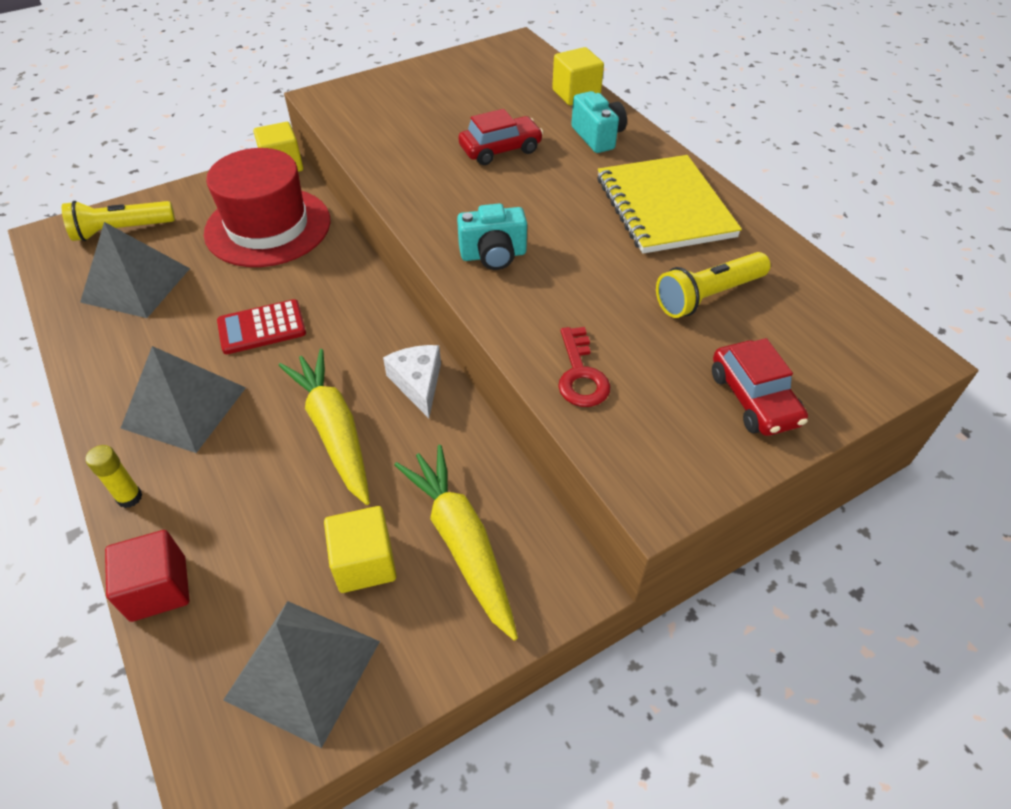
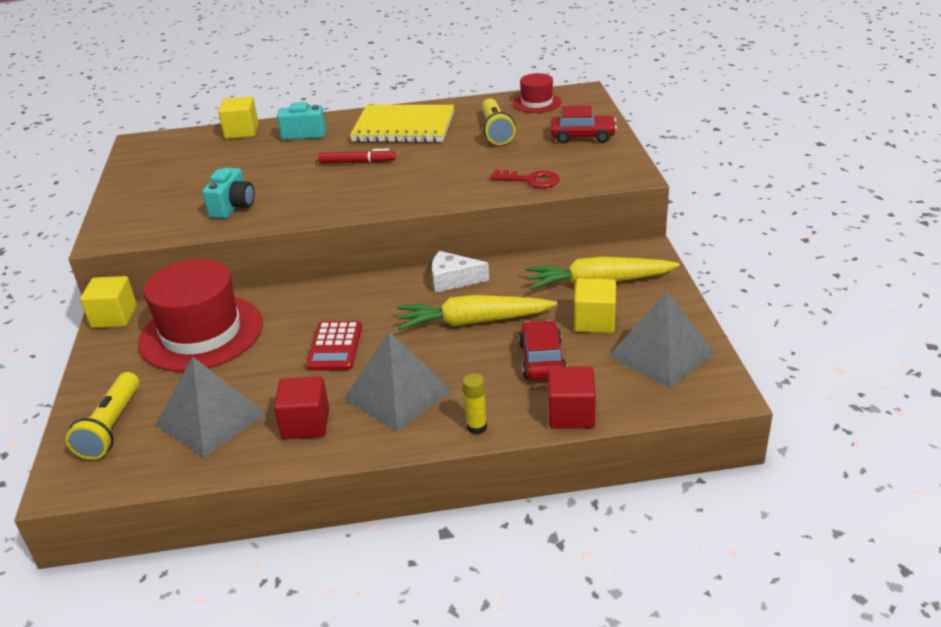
camera: 65 degrees left, 15 degrees down
(130, 352) = (305, 424): none -> red cube
(493, 255) = (397, 191): turquoise camera -> turquoise camera (233, 207)
(500, 149) = (279, 170): red car -> red car (542, 360)
(549, 199) = (357, 162): none -> red marker
(832, 314) = (536, 103): none -> red hat

